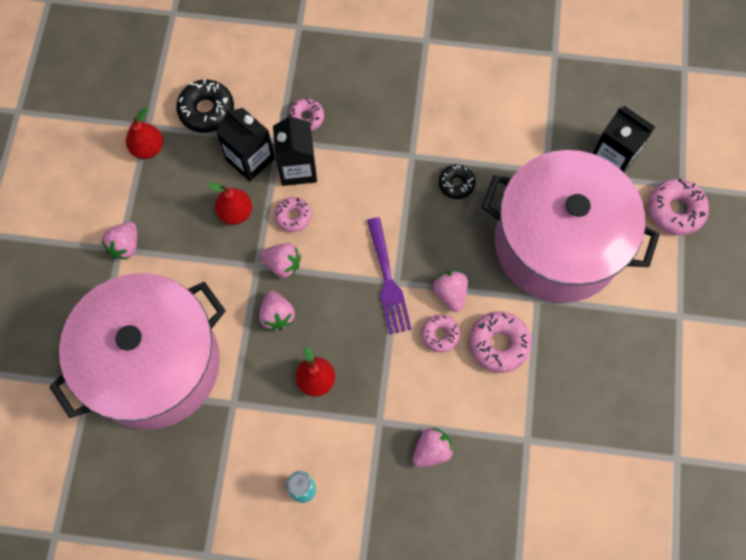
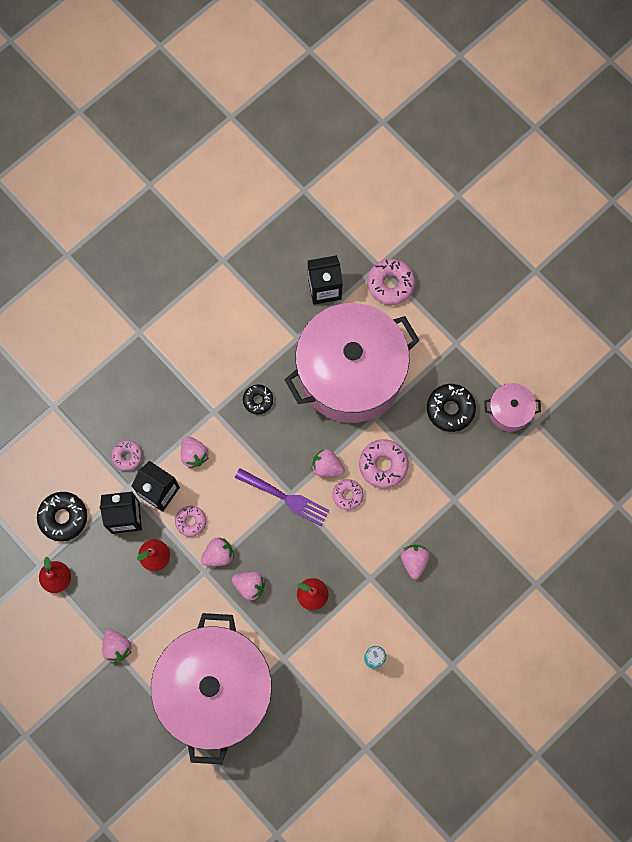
camera: 50 degrees left, 5 degrees up
(357, 170) = (194, 454): none -> pink strawberry
(611, 363) = (450, 409): none -> black donut
(663, 422) = (509, 411): none -> pink pot

